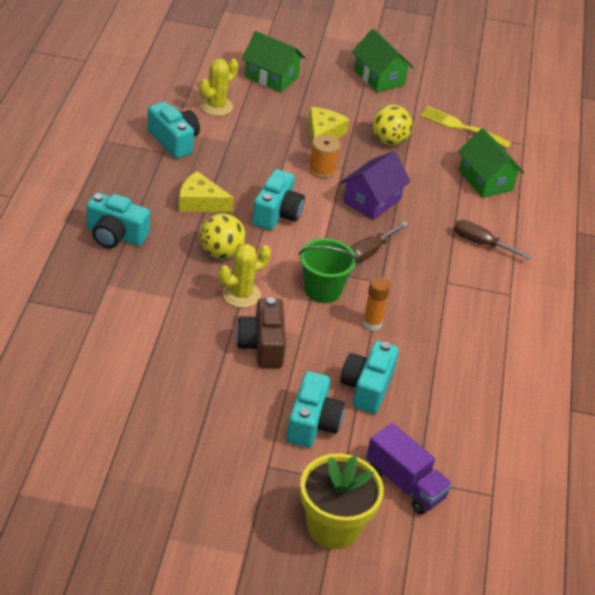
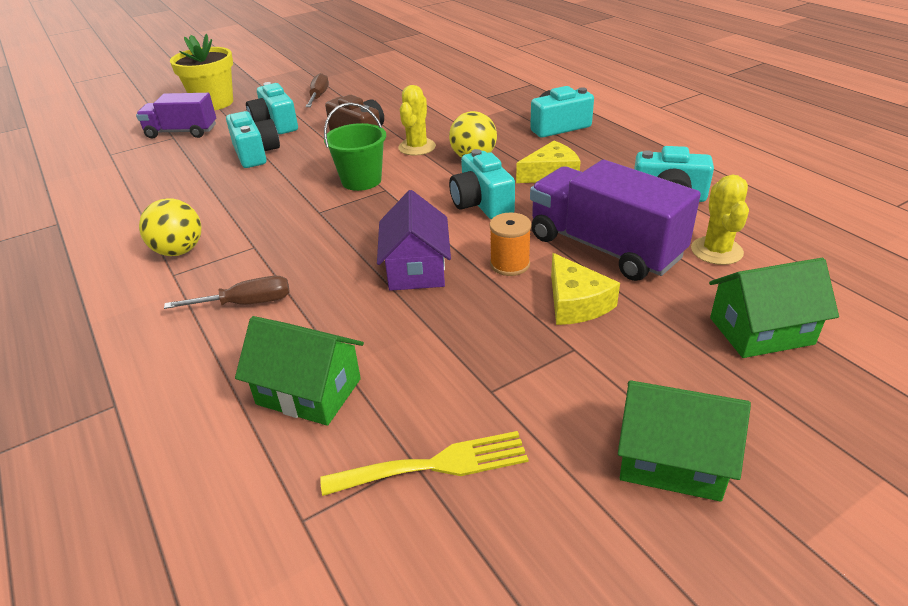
camera: 145 degrees right, 5 degrees down
(262, 144) = (604, 247): none -> purple truck
(370, 251) = (358, 226): brown screwdriver -> brown screwdriver (318, 96)
(372, 324) = (293, 184): orange glue stick -> none
(389, 141) = (497, 354): yellow ball -> yellow ball (179, 251)

